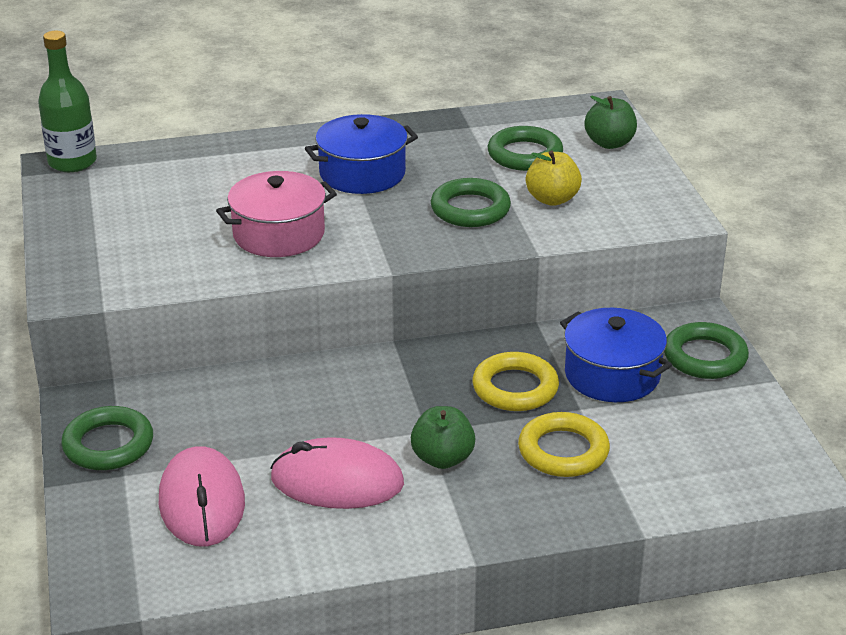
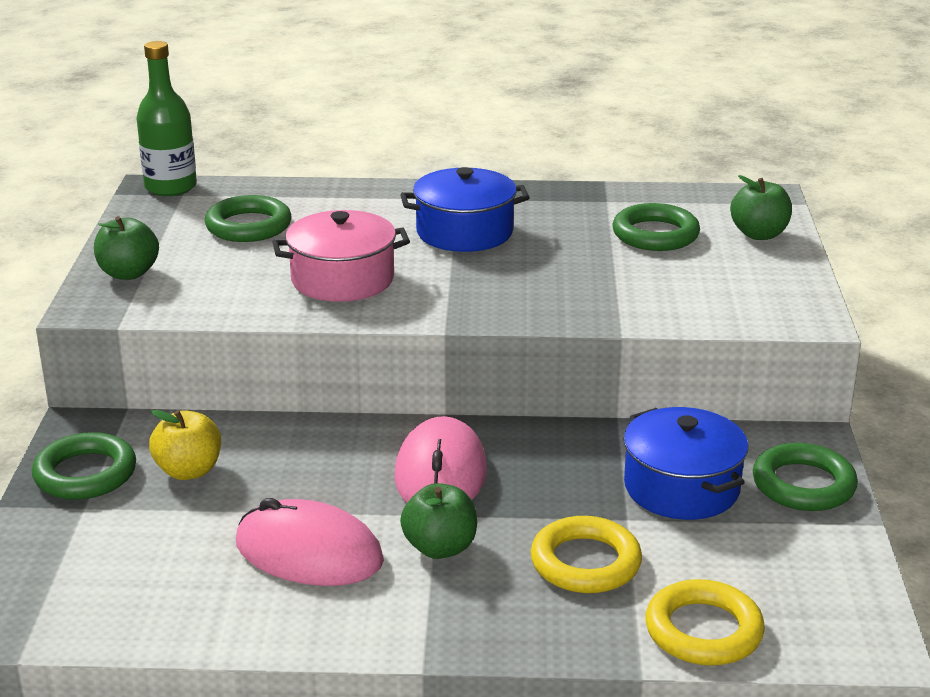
camera: 15 degrees right, 5 degrees down
(83, 255) = (128, 273): none -> green apple
(201, 502) = (150, 549): pink mouse -> pink mouse (440, 473)
(470, 209) = (566, 281): green ring -> green ring (248, 226)
(515, 388) = (560, 484): yellow ring -> yellow ring (703, 631)
(552, 199) = (665, 282): yellow apple -> yellow apple (189, 471)

